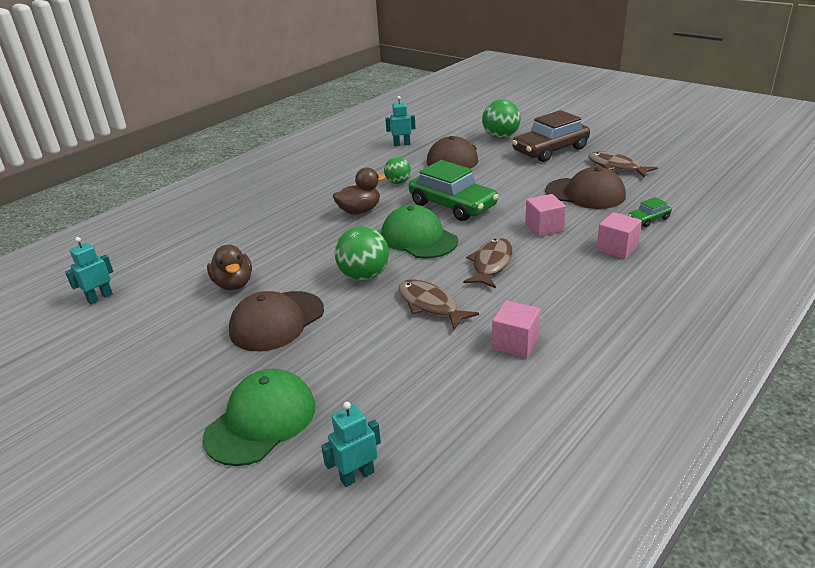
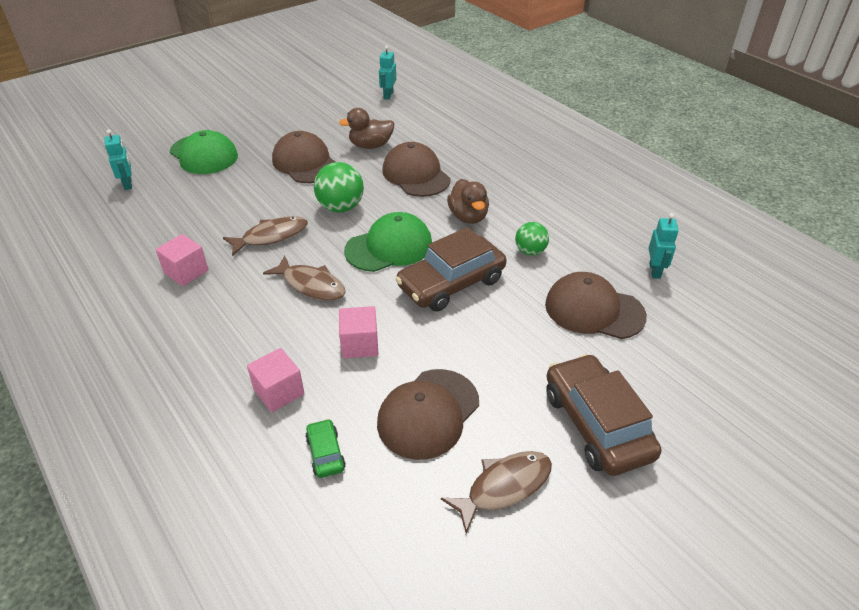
camera: 100 degrees right, 10 degrees up
(100, 297) = (388, 95): turquoise robot -> turquoise robot turned 135 degrees counterclockwise
(294, 246) = (416, 175): none -> brown cap
(453, 205) = (451, 283): green car -> brown car
(501, 137) = (666, 379): green ball -> none

